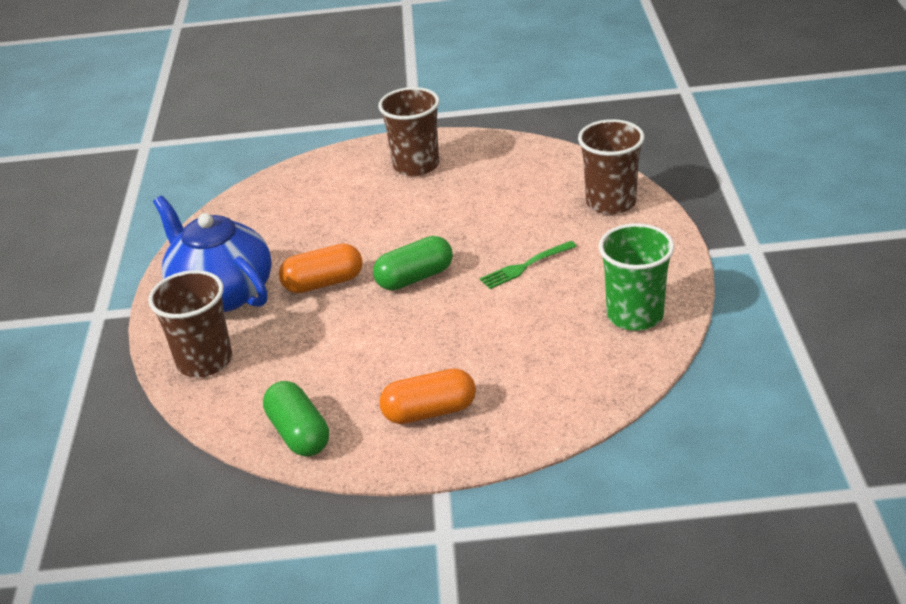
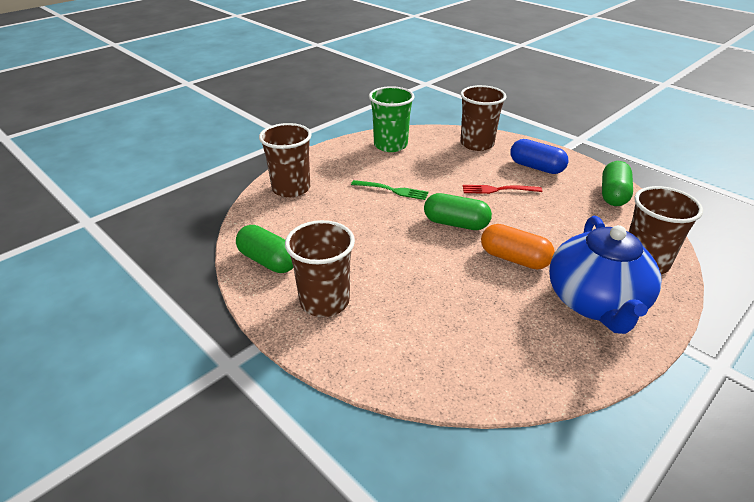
camera: 135 degrees left, 0 degrees up
(428, 344) = (498, 190): none -> red fork
(429, 411) = (536, 167): orange capsule -> blue capsule
(501, 155) = (268, 261): none -> green capsule
(550, 397) = (477, 144): none -> brown cup

